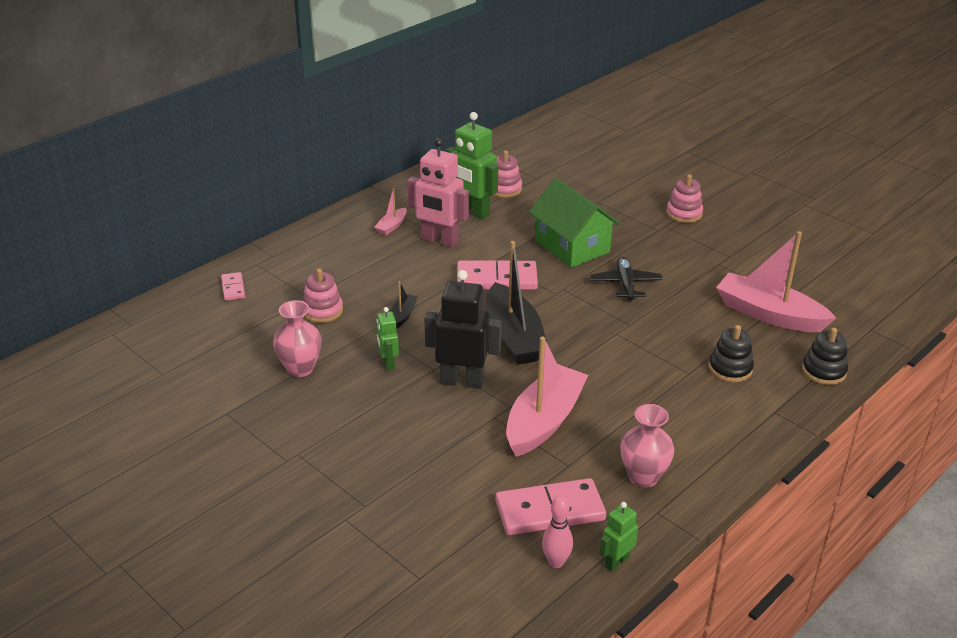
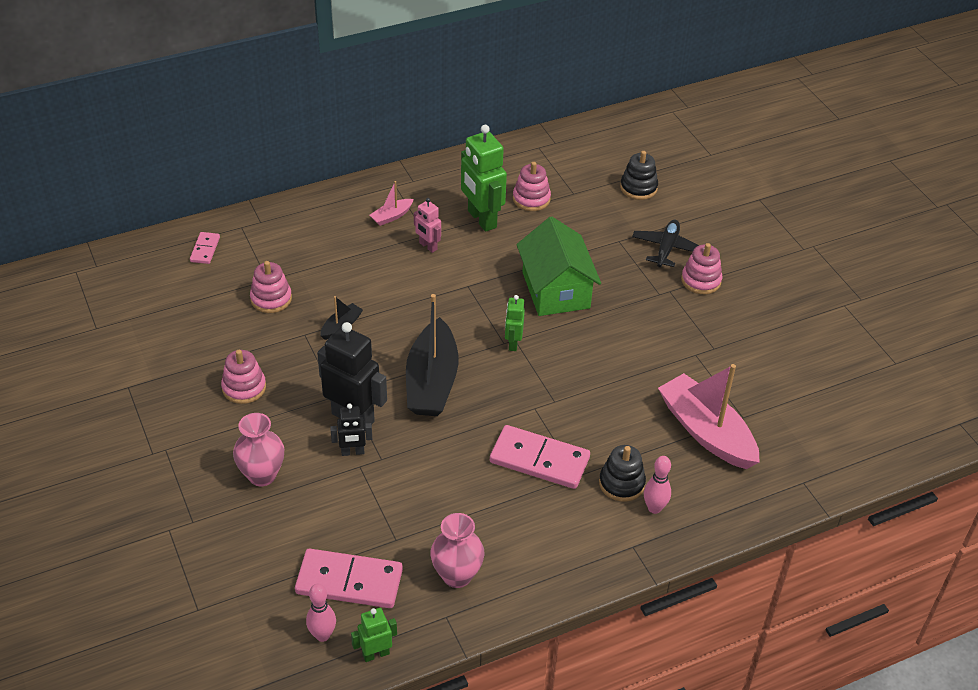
camera: 20 degrees right, 10 degrees up
(300, 369) = (216, 358): pink vase -> pink vase (262, 475)
(343, 384) = (244, 387): none -> pink stacking toy
(388, 363) = (297, 376): green robot -> green robot (513, 343)
(439, 240) = (428, 246): pink robot -> pink robot, size x0.53
(480, 408) = (352, 452): none -> black robot
(496, 279) = (456, 309): pink domino -> pink domino (539, 460)
(544, 421) = (402, 485): pink boat -> none
(625, 284) = (580, 352): black plane -> black plane (666, 248)
(770, 379) = (654, 508): none -> pink bowling pin
(823, 371) = (716, 516): black stacking toy -> black stacking toy (638, 188)

